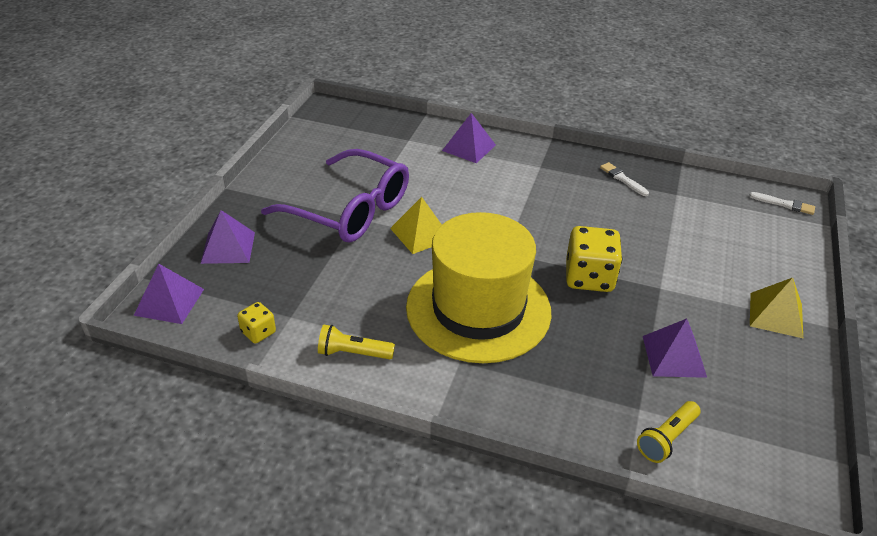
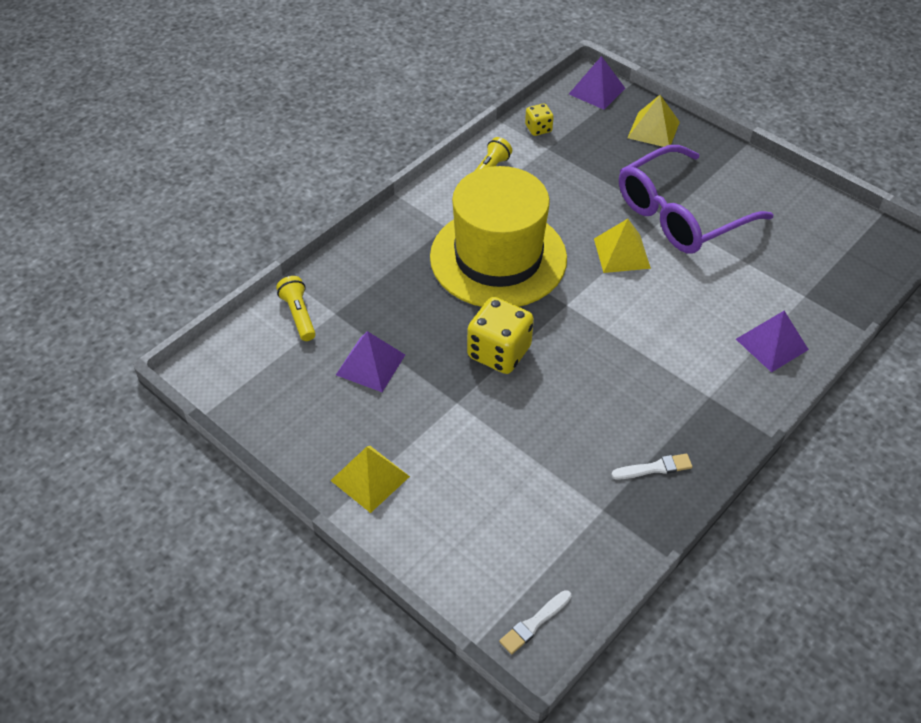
camera: 115 degrees right, 10 degrees up
(228, 247) = (653, 130): purple pyramid -> yellow pyramid

